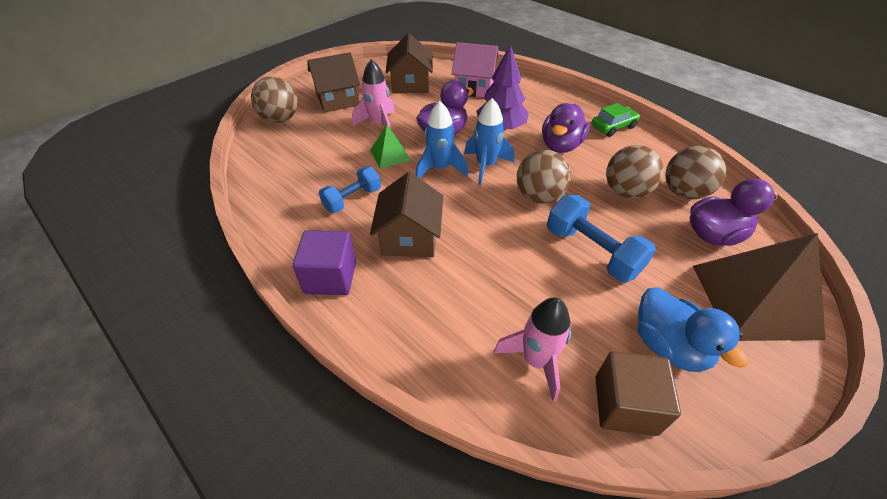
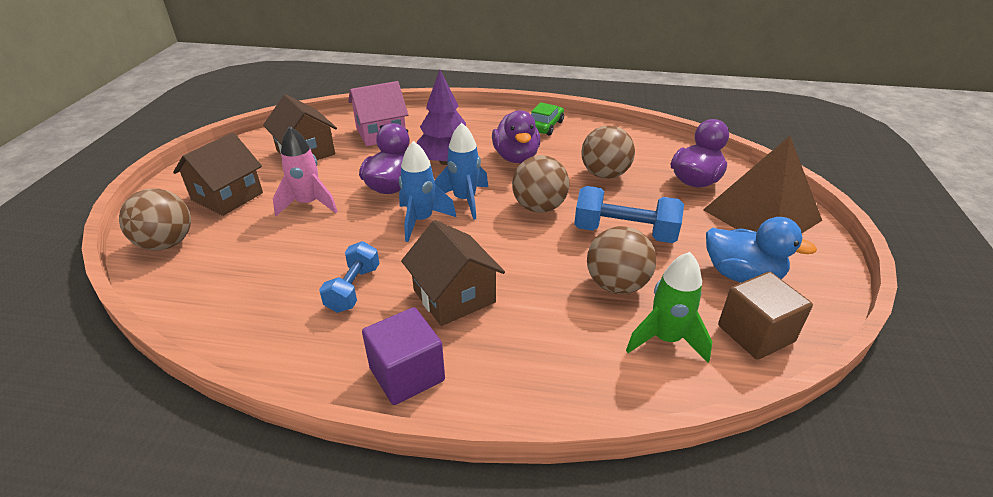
camera: 35 degrees left, 10 degrees down
(390, 155) = (352, 229): green pyramid -> none
(536, 361) = (666, 339): pink rocket -> green rocket
(684, 192) = (646, 158): brown ball -> brown ball (616, 285)

